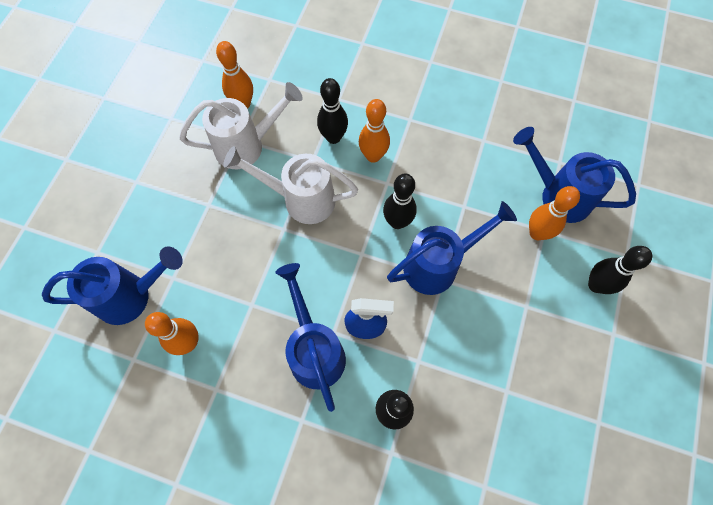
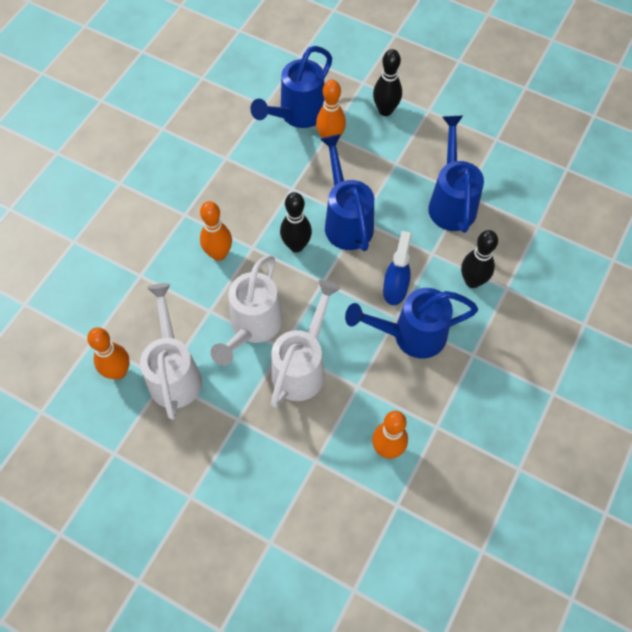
camera: 80 degrees left, 5 degrees down
(131, 296) = (328, 504): blue watering can -> blue watering can (451, 202)
(265, 250) = (302, 367): none -> white watering can
(333, 137) = (187, 287): black bowling pin -> none

